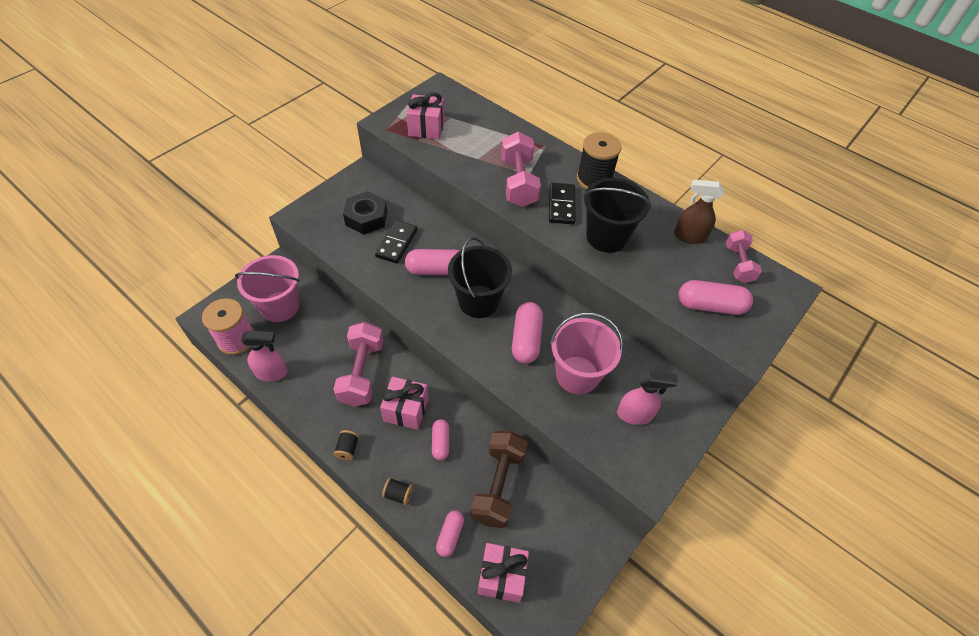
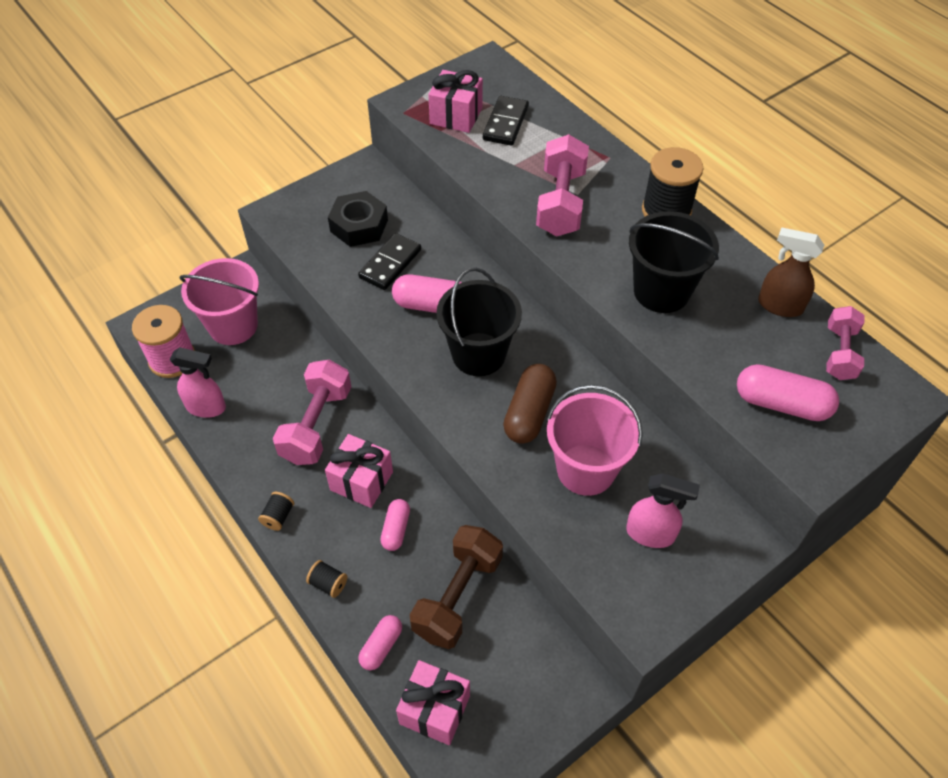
camera: 15 degrees right, 0 degrees up
(526, 339) = (529, 413): pink capsule -> brown capsule
(561, 205) = (611, 241): black domino -> black domino (506, 123)

